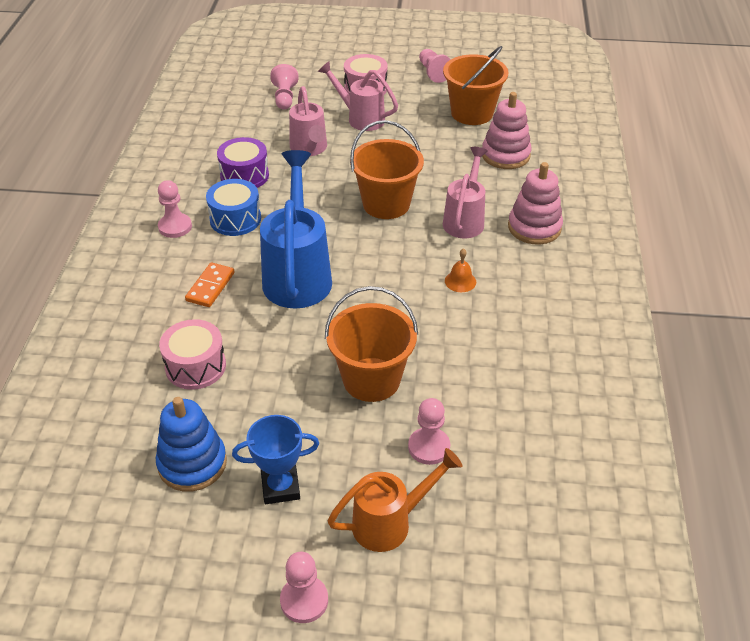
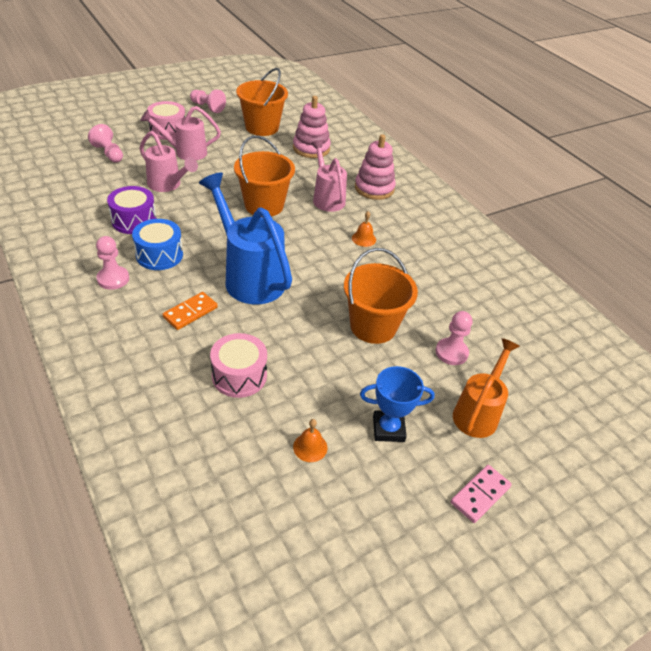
camera: 40 degrees left, 0 degrees up
(192, 463) = (310, 447): blue stacking toy -> orange bell
(210, 287) = (190, 312): orange domino -> orange domino turned 60 degrees clockwise
(280, 487) = (388, 429): blue trophy -> blue trophy turned 45 degrees clockwise
(304, 600) = (480, 495): pink pawn -> pink domino

